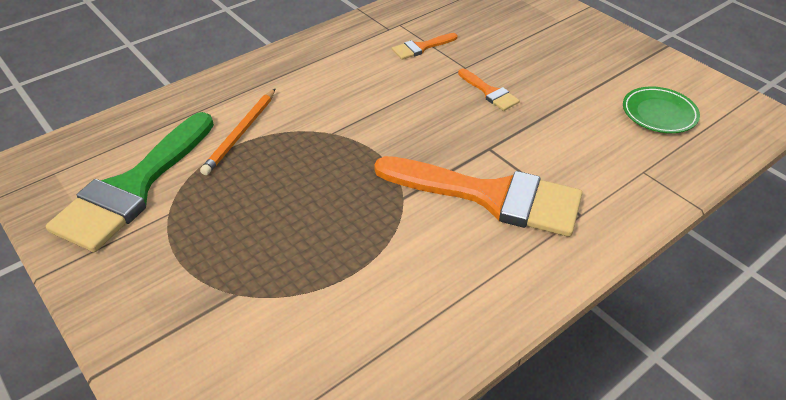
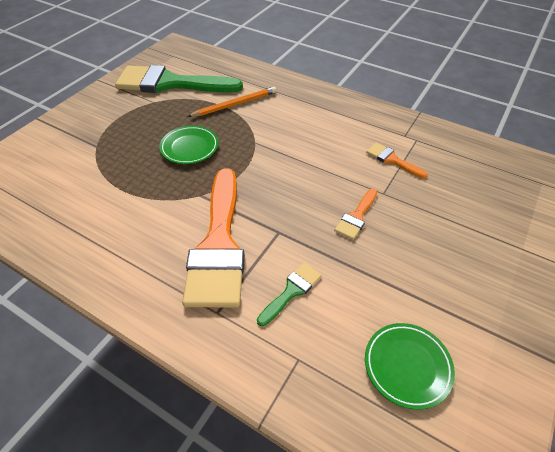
camera: 70 degrees right, 5 degrees up
(241, 133) = (235, 104): orange pencil -> orange pencil turned 150 degrees clockwise
(306, 192) = (189, 147): none -> green plate
(569, 157) = (291, 291): none -> green brush

